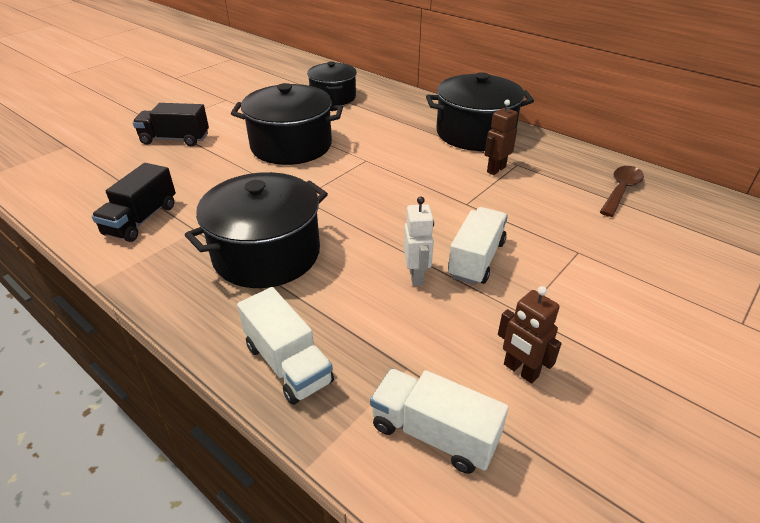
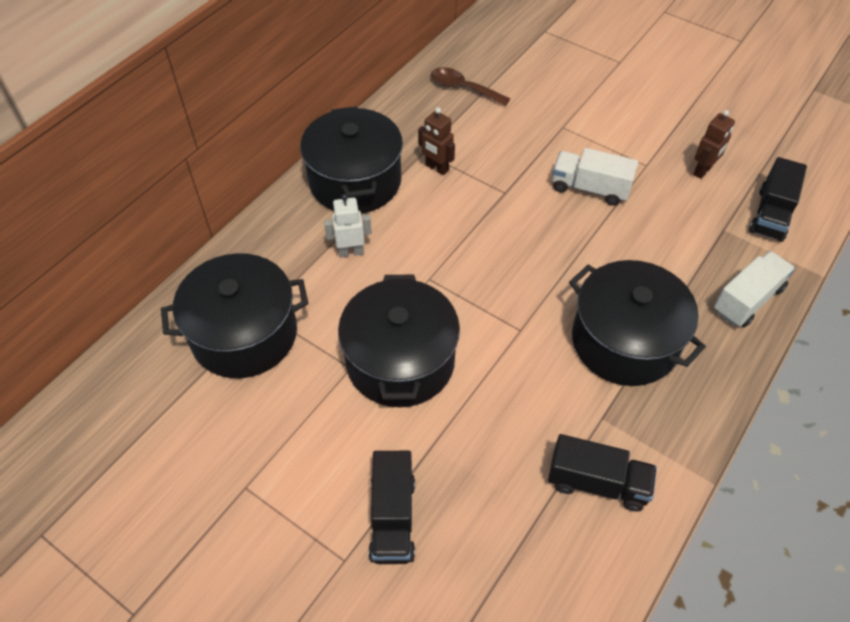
camera: 95 degrees left, 15 degrees up
(333, 97) = (244, 334): black pot -> black pot, size x1.53
(416, 276) = (623, 227): white robot -> white robot (351, 252)
(434, 433) = (771, 214): white truck -> black truck

